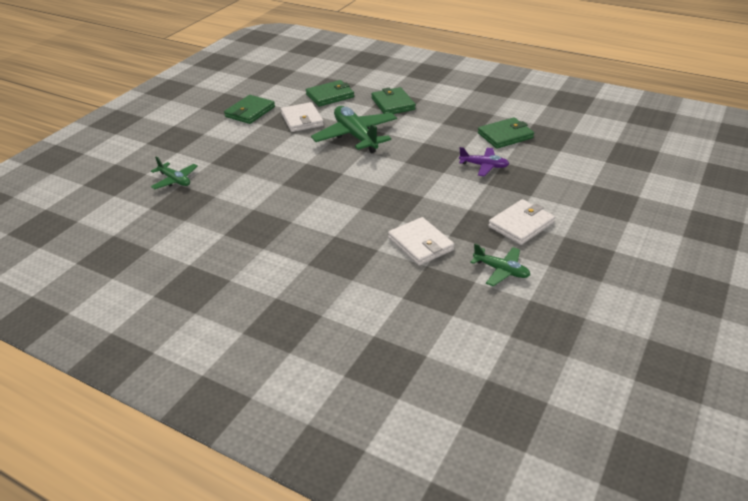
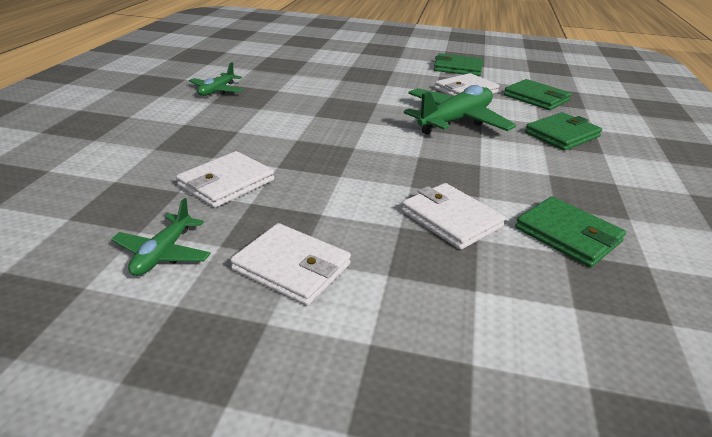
camera: 70 degrees right, 5 degrees down
(175, 180) = (313, 58): green plane -> green plane (217, 91)
(484, 166) = (451, 219): purple plane -> white wallet

